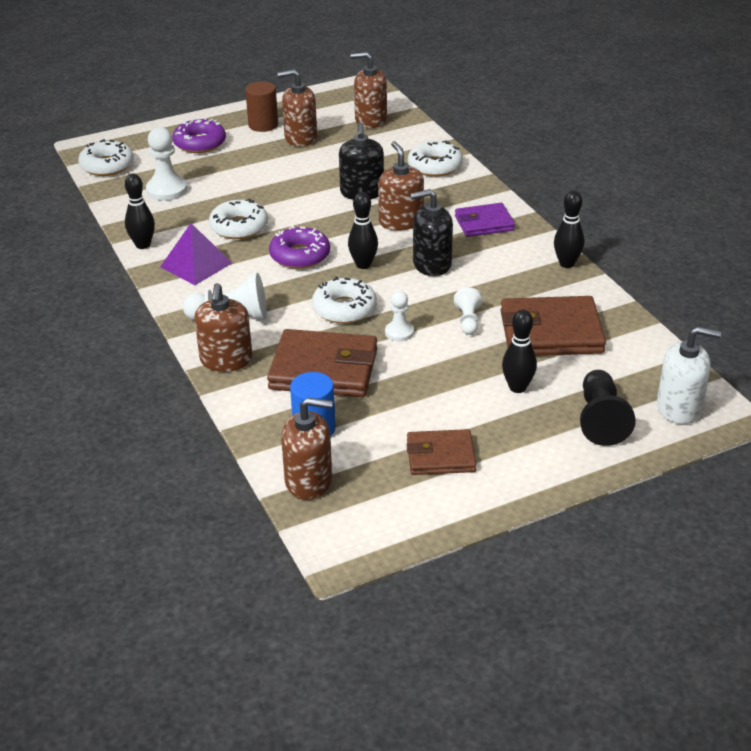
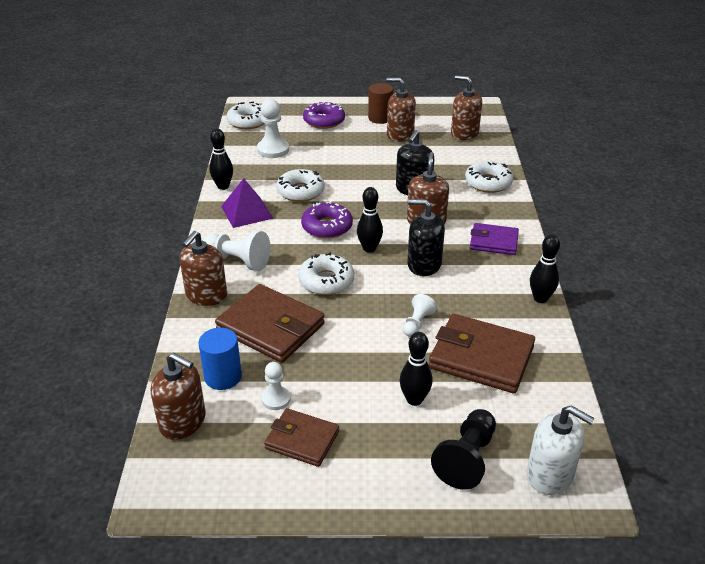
camera: 25 degrees right, 0 degrees up
(399, 332) = (353, 315): white pawn -> white pawn (276, 399)

